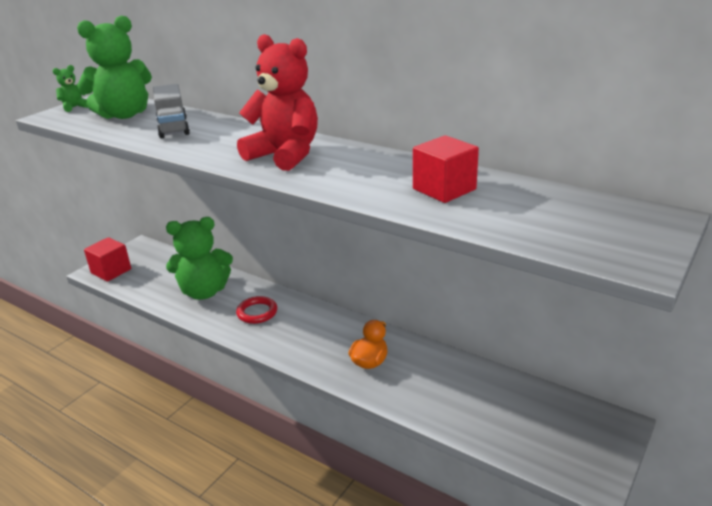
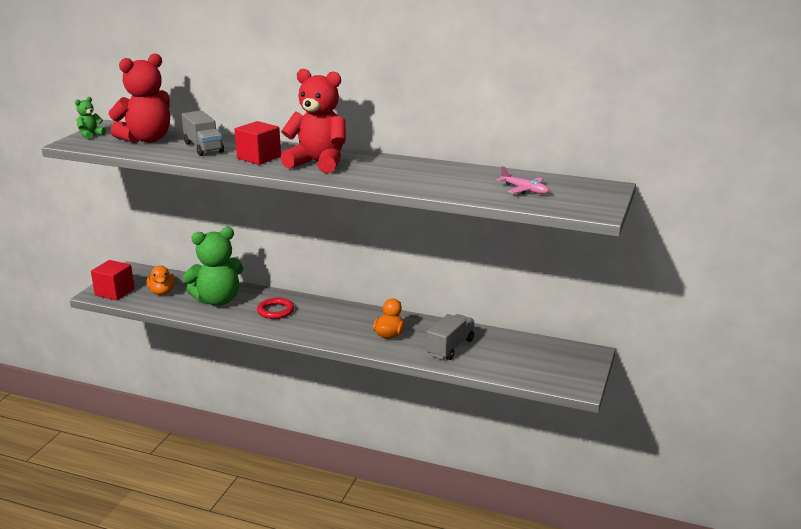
camera: 15 degrees left, 5 degrees down
(124, 115) = (147, 139): green teddy bear -> red teddy bear
(155, 275) = (162, 292): none -> orange duck
(437, 390) = (450, 347): none -> grey truck
(444, 189) = (454, 179): red cube -> red cube (259, 157)
(536, 214) = (524, 190): none -> pink plane

